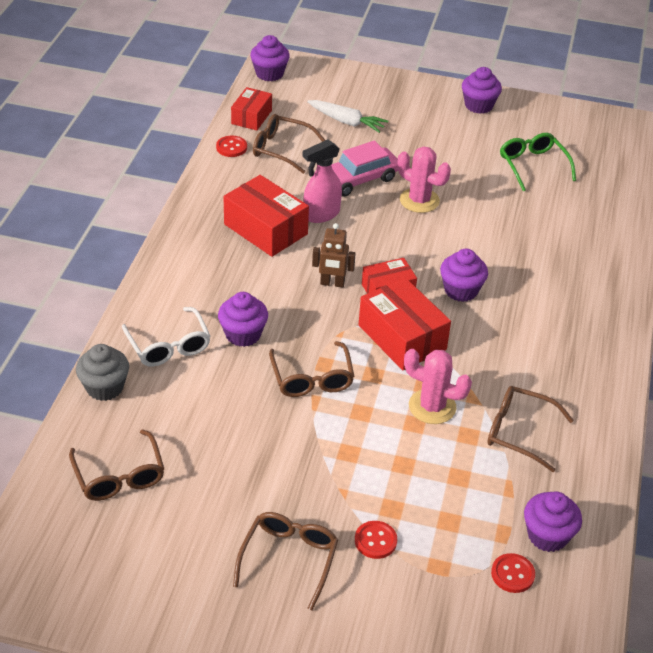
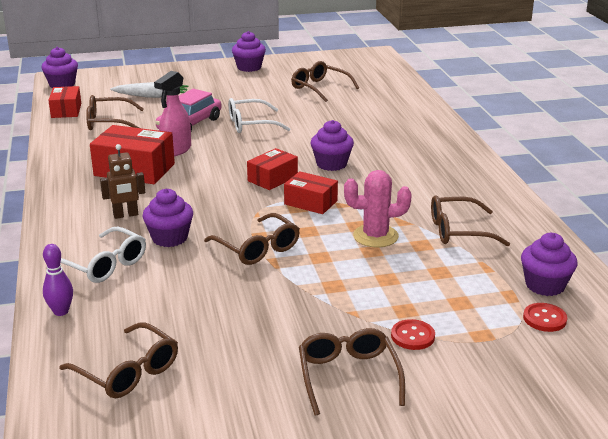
camera: 25 degrees left, 15 degrees down
(105, 387) = (61, 311): grey cupcake -> purple bowling pin
(231, 147) = (62, 131): red button -> none
(332, 283) = (222, 187): brown robot -> brown robot (126, 215)
(402, 337) = (310, 202): red box -> red box, size x0.62
(419, 200) = (250, 124): pink cactus -> white glasses
(532, 165) = (319, 88): green glasses -> brown glasses

